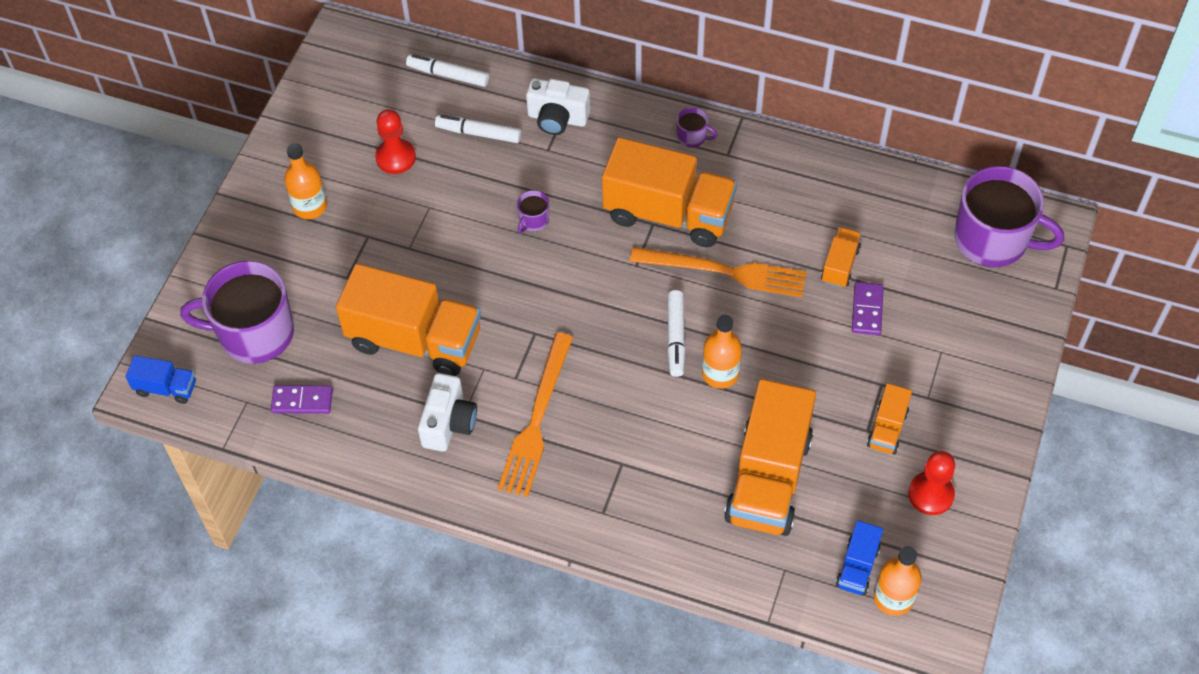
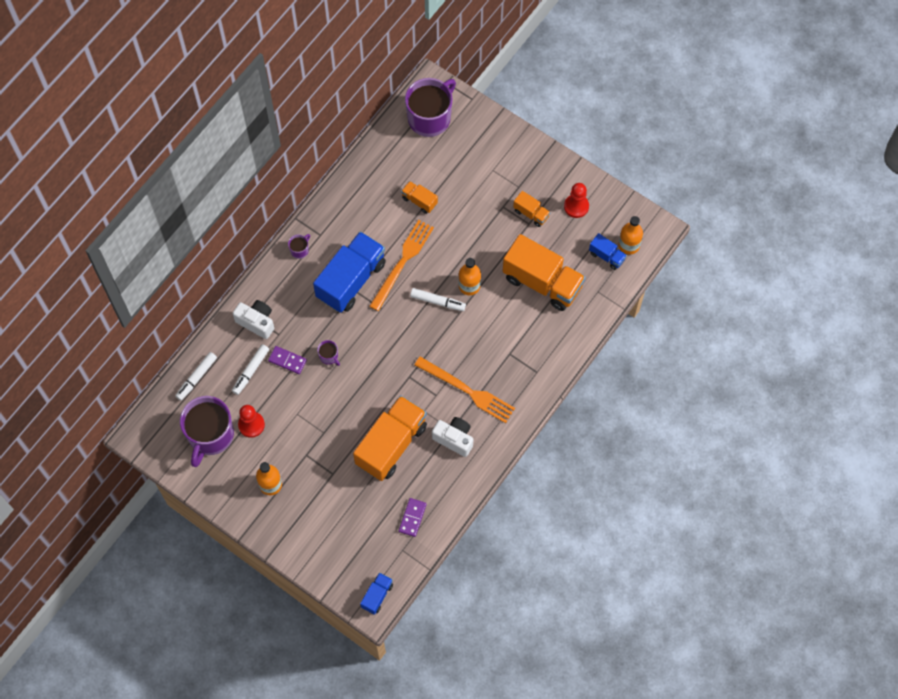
camera: 75 degrees left, 10 degrees up
(254, 333) = (355, 536): purple mug -> purple mug (210, 435)
(557, 118) = (256, 322): white camera -> white camera turned 90 degrees counterclockwise
(668, 213) = (351, 280): orange truck -> blue truck
(867, 310) = (454, 197): purple domino -> purple domino (287, 360)

